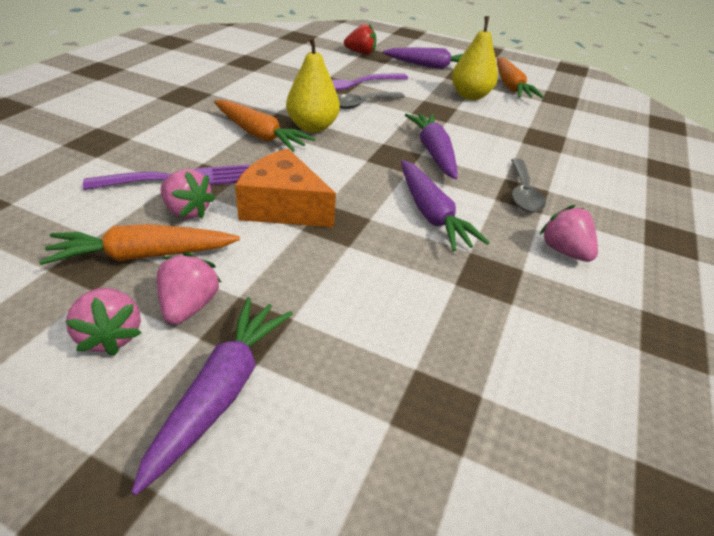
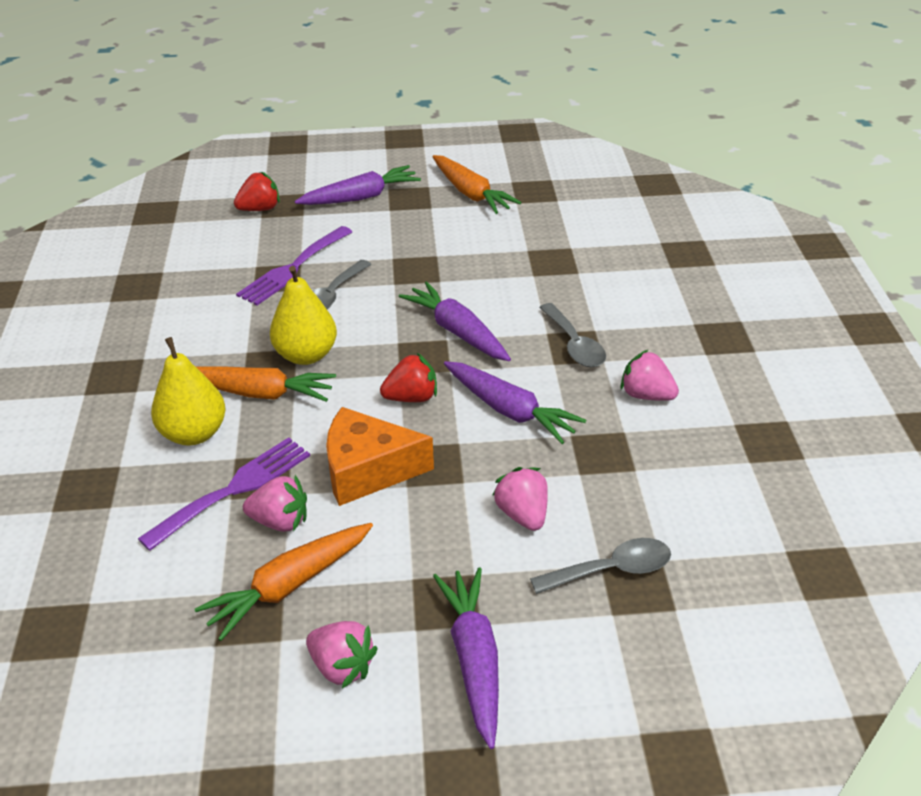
camera: 25 degrees left, 0 degrees up
(189, 306) = (380, 609): pink strawberry -> pink strawberry (523, 514)
(361, 177) = (411, 397): none -> red strawberry
(421, 379) = (611, 570): none -> grey spoon
(470, 96) = (438, 229): yellow pear -> yellow pear (194, 433)

